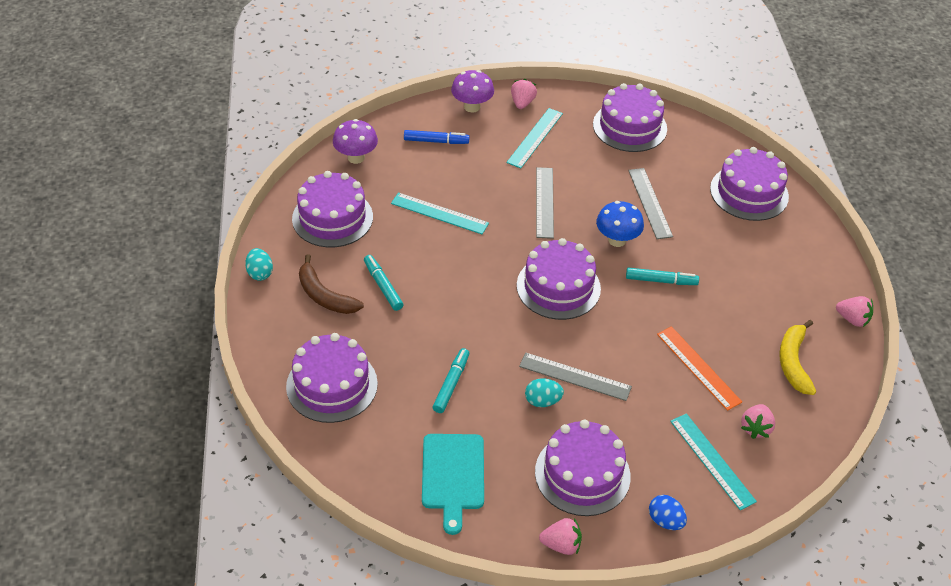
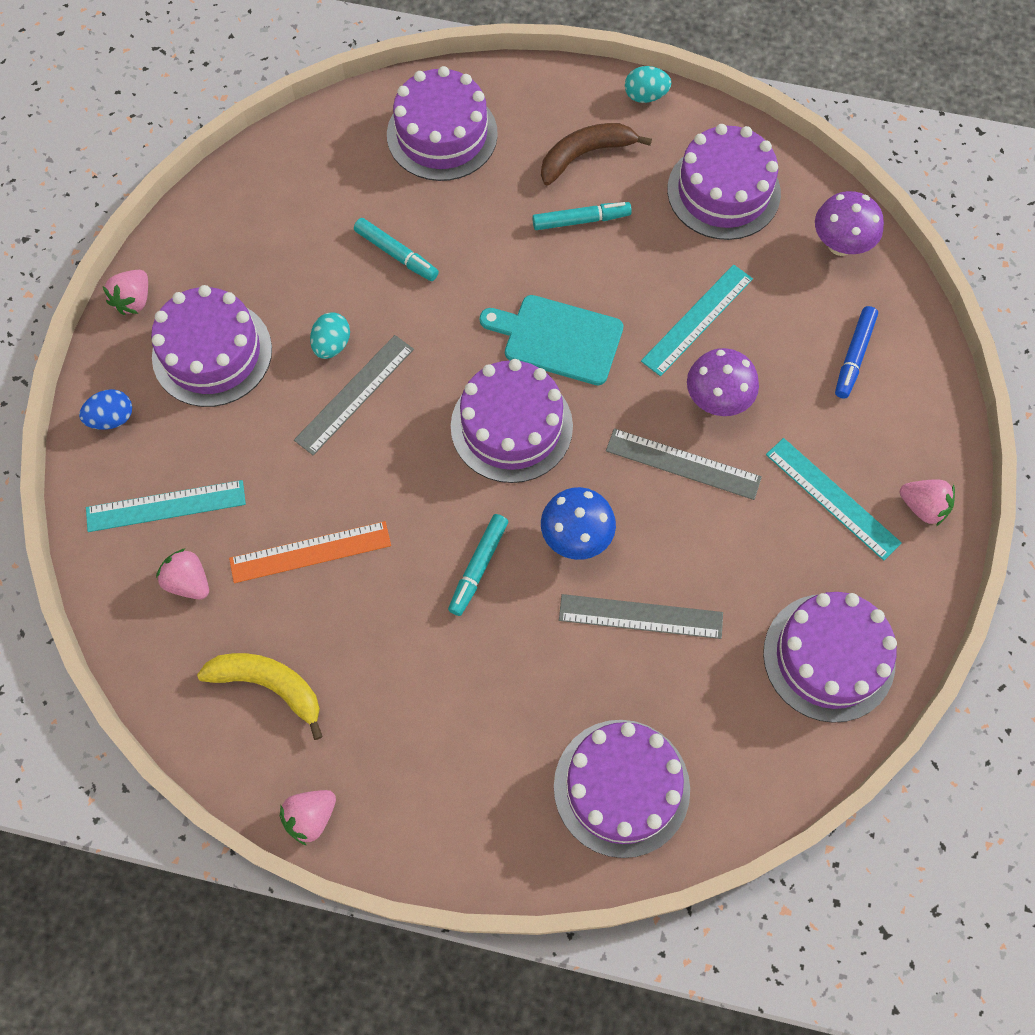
camera: 110 degrees right, 20 degrees up
(453, 475) = (268, 221): turquoise cutting board -> turquoise cutting board (558, 339)
(472, 107) = (927, 428): purple mushroom -> purple mushroom (717, 400)

